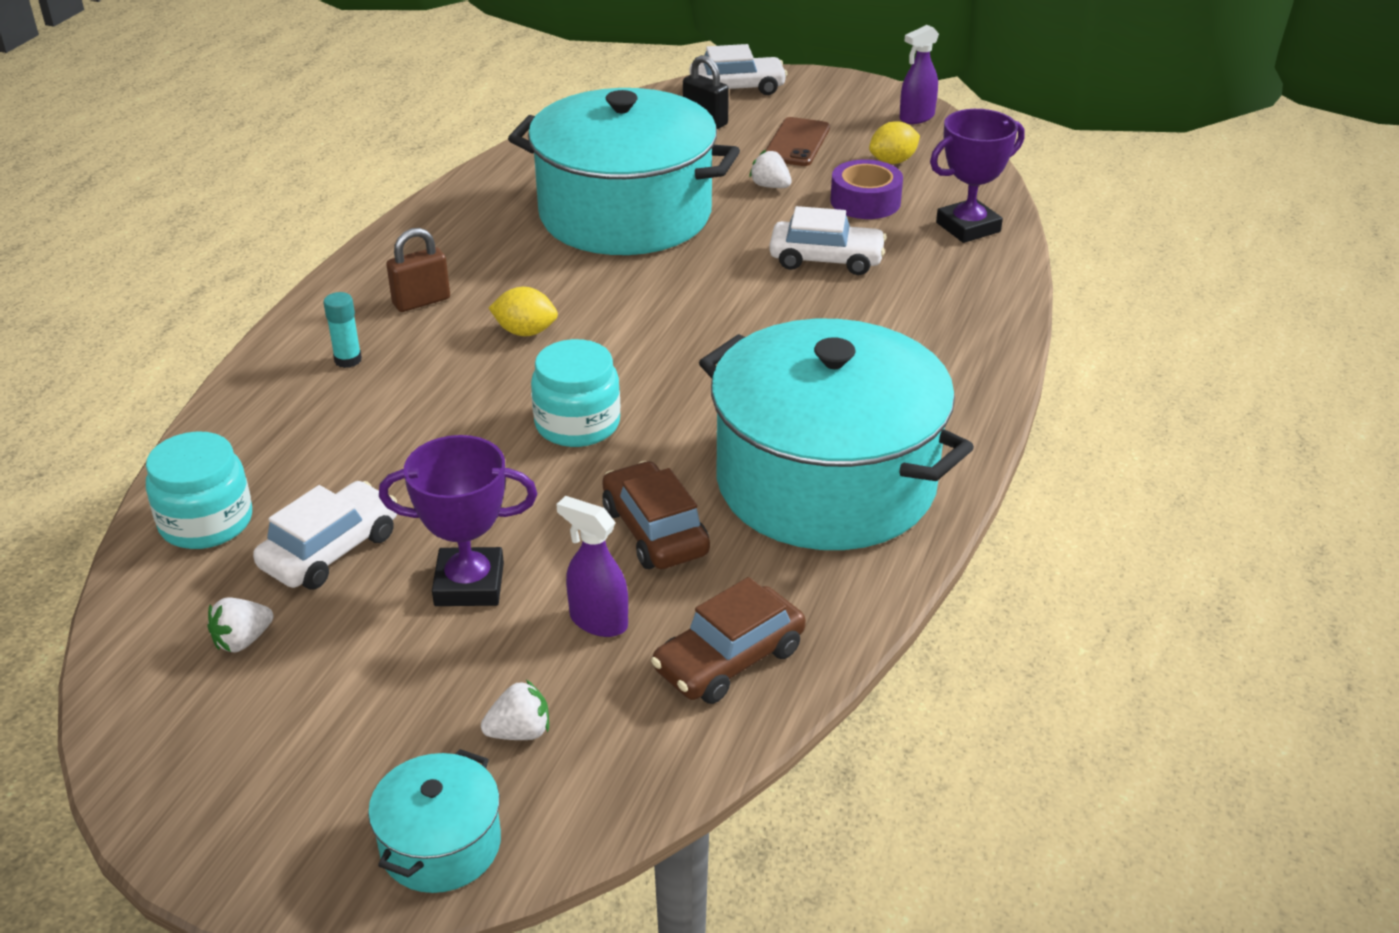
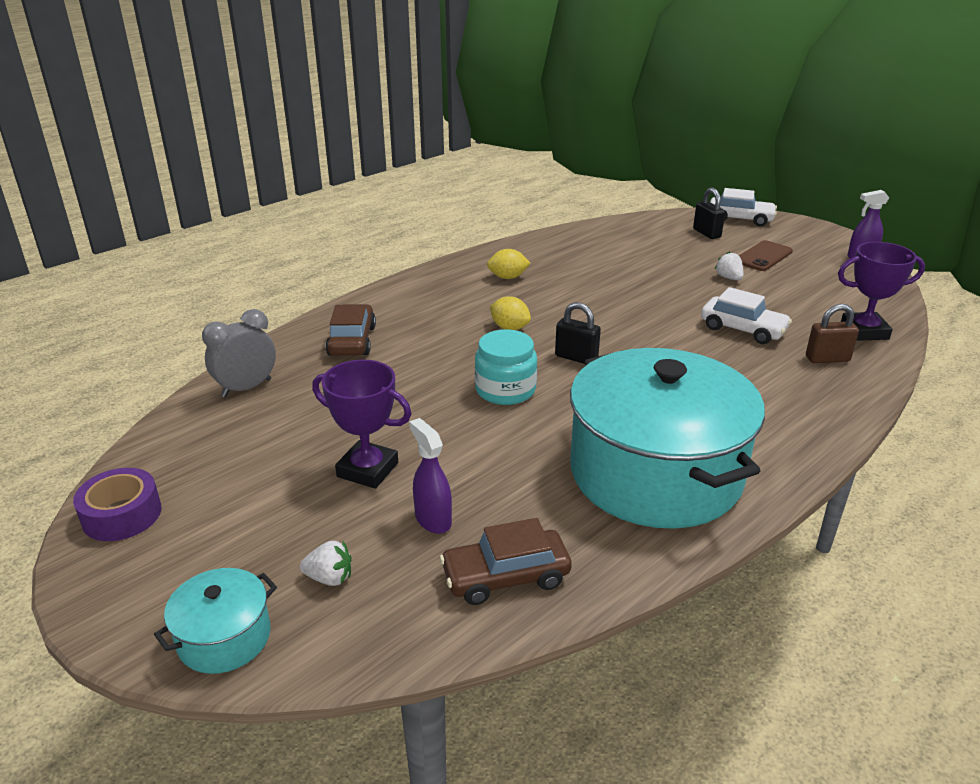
camera: 25 degrees right, 5 degrees down
(206, 522) = (246, 388): turquoise jar -> grey clock
(242, 641) = (212, 462): white strawberry -> none
(330, 550) = (301, 424): white car -> none
(348, 360) = (393, 319): turquoise glue stick -> none
(421, 301) = (459, 297): brown padlock -> brown padlock (827, 359)
(625, 214) = (619, 275): turquoise pot -> none
(641, 353) = (576, 358): none -> black padlock
(655, 531) = (511, 471): brown car -> brown car (352, 341)
(865, 201) = (793, 300): purple tape -> purple tape (122, 515)
(893, 161) = (828, 280): yellow lemon -> yellow lemon (508, 277)

